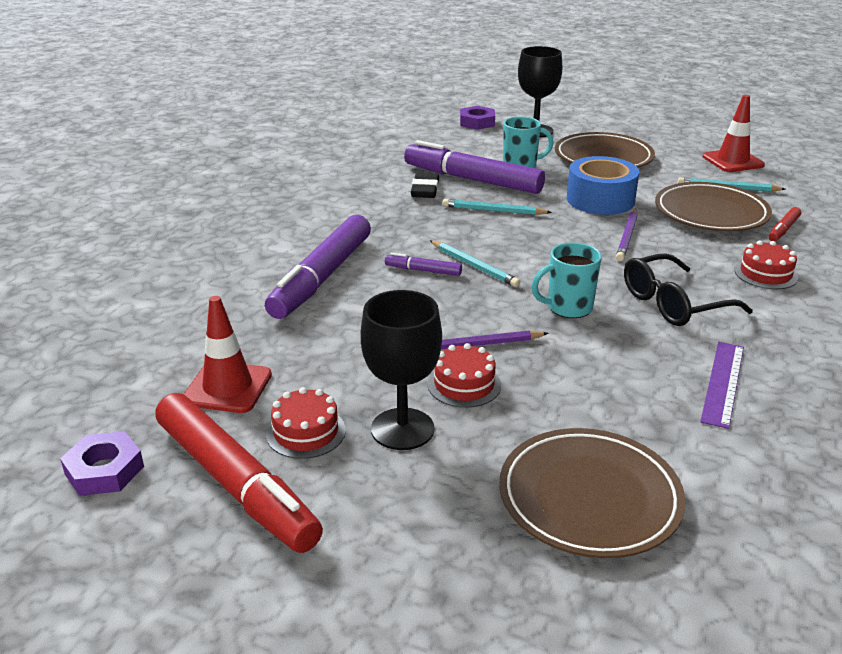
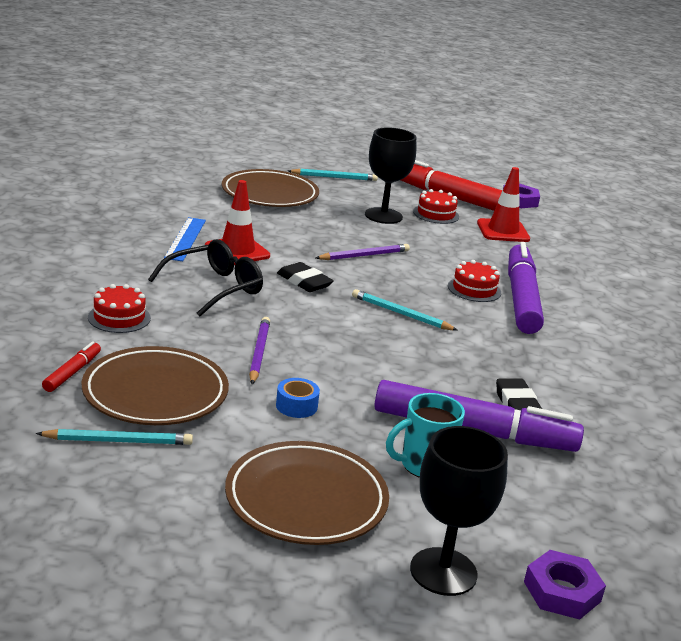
camera: 160 degrees right, 5 degrees down
(423, 270) = (443, 308): purple marker -> none
(464, 384) = (360, 235): red cake -> red cake (474, 289)
(493, 210) = (418, 380): turquoise pencil -> turquoise pencil (334, 177)
(568, 308) = (304, 282): turquoise mug -> black eraser
(600, 200) = (296, 406): blue tape -> blue tape, size x0.47
(723, 383) = (185, 239): purple ruler -> blue ruler
(733, 161) = (88, 510): red traffic cone -> red traffic cone (237, 251)

